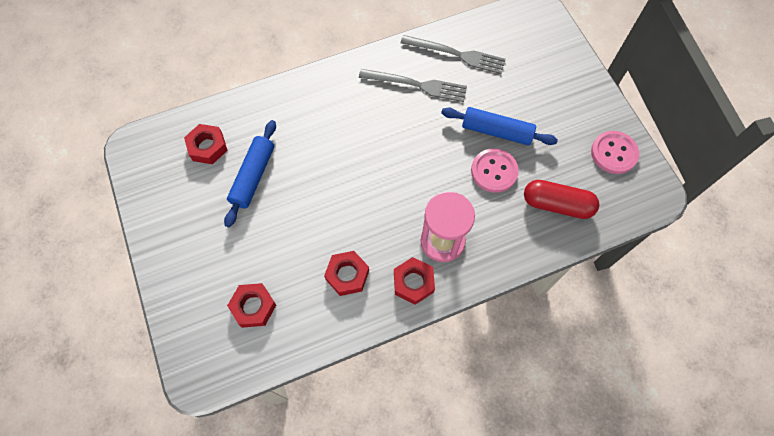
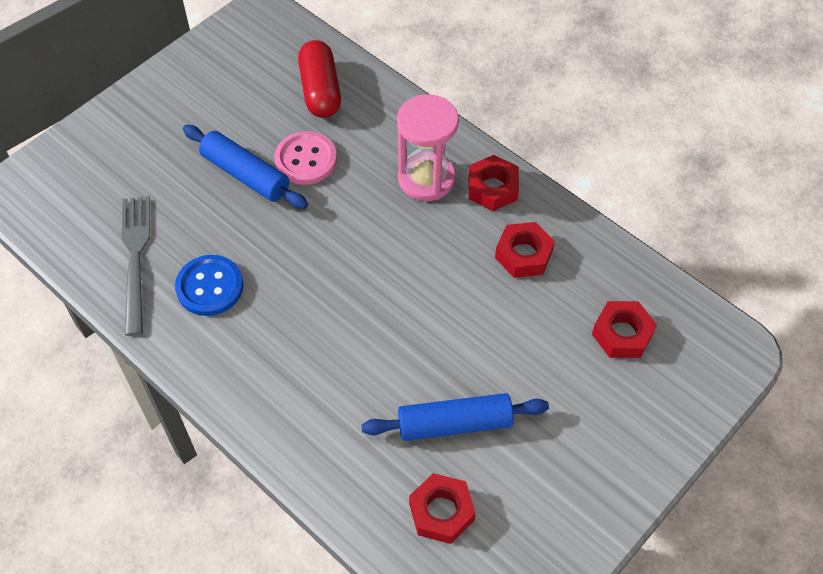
camera: 115 degrees left, 10 degrees down
(416, 85) = (210, 287): grey fork -> blue button
(496, 131) = (246, 174): blue rolling pin -> blue rolling pin turned 45 degrees counterclockwise
(614, 153) = (224, 58): pink button -> none

